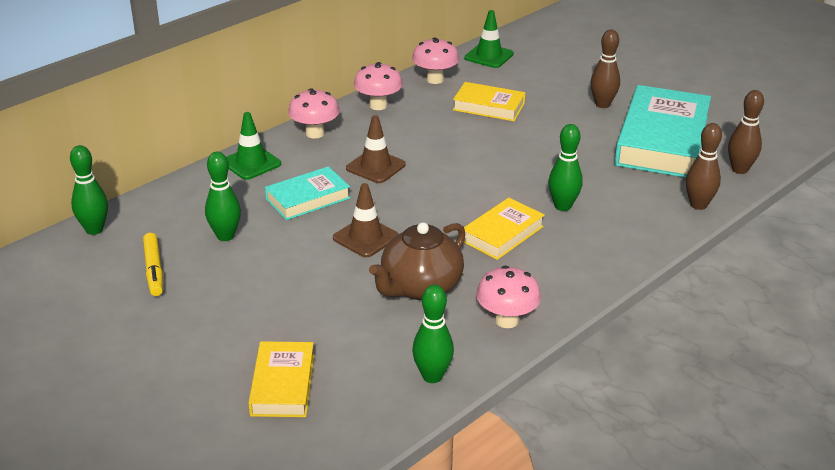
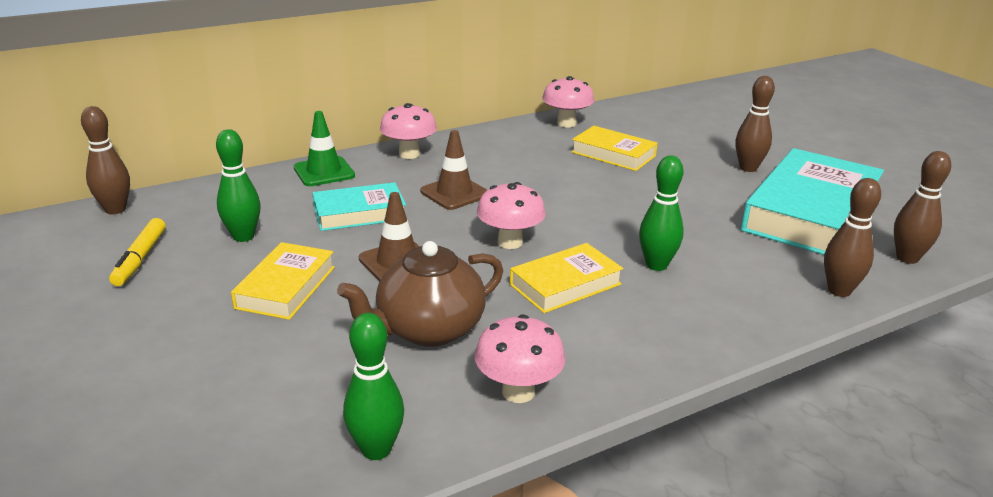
camera: 15 degrees right, 5 degrees down
(94, 229) = (115, 210): green bowling pin -> brown bowling pin
(282, 385) = (177, 421): yellow book -> yellow book (286, 287)
(378, 105) = (492, 138): pink mushroom -> pink mushroom (510, 242)
(489, 56) = (635, 110): green traffic cone -> none

